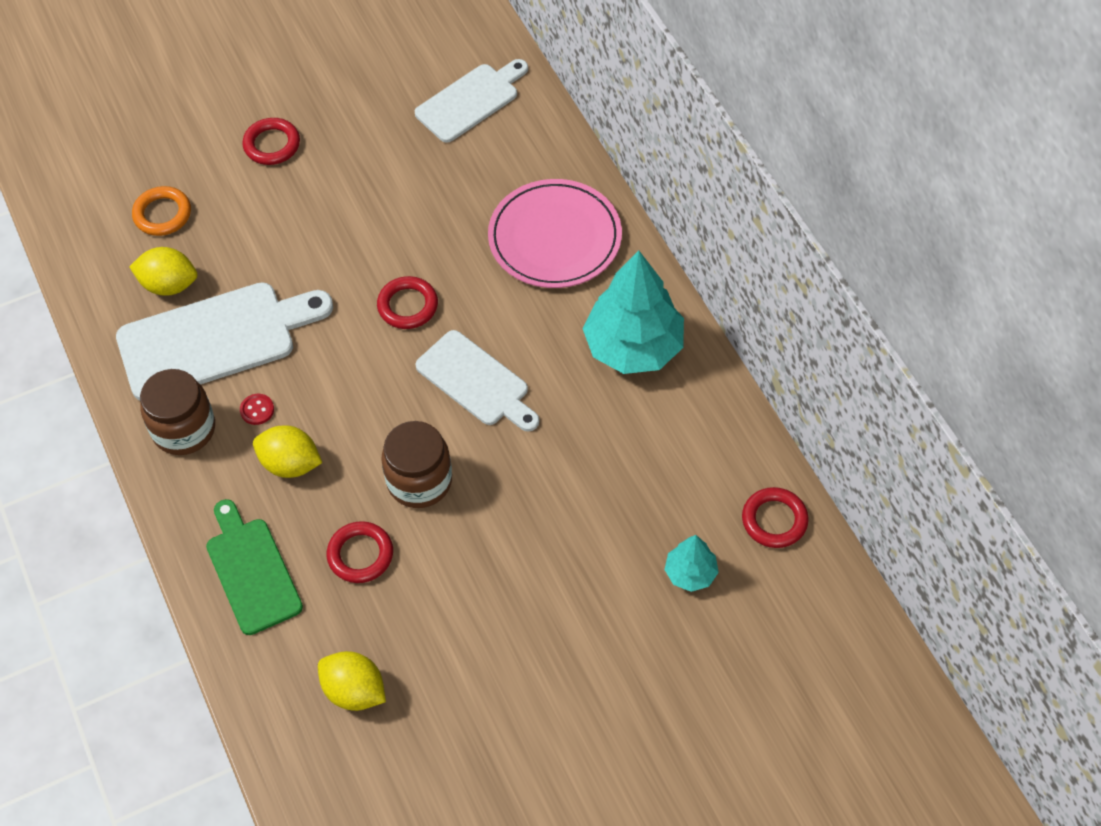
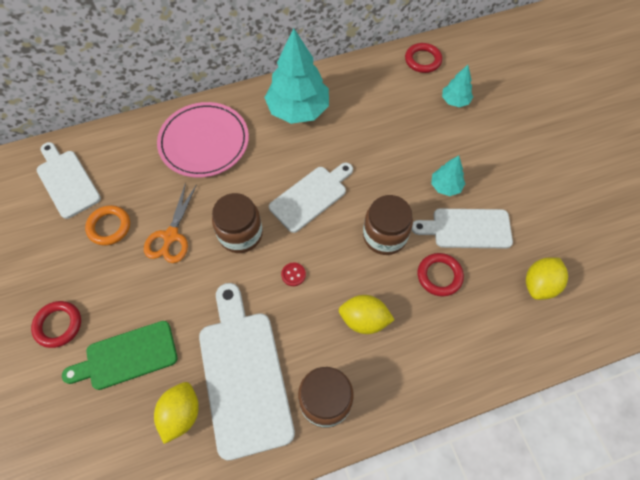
camera: 85 degrees left, 5 degrees up
(162, 214) = (104, 420): orange ring -> orange ring (109, 227)
(251, 571) = (451, 350): green cutting board -> green cutting board (127, 356)
(257, 410) = (314, 343): red button -> red button (293, 274)
(290, 464) = (364, 320): yellow lemon -> yellow lemon turned 75 degrees clockwise
(398, 229) = (171, 236): none -> orange scissors
(407, 306) = (240, 234): red ring -> brown jar
(441, 592) = (467, 229): none -> white cutting board
(514, 561) = (445, 186): none -> turquoise tree

